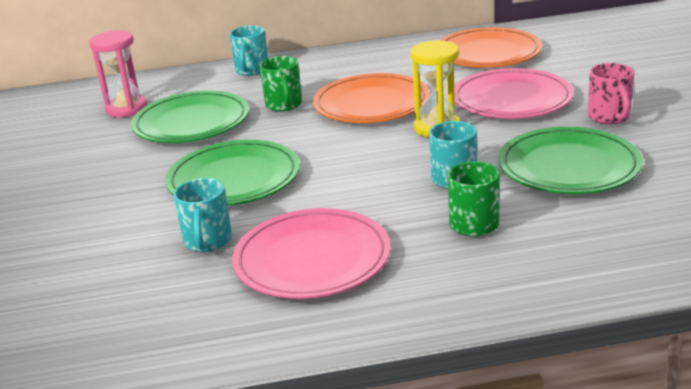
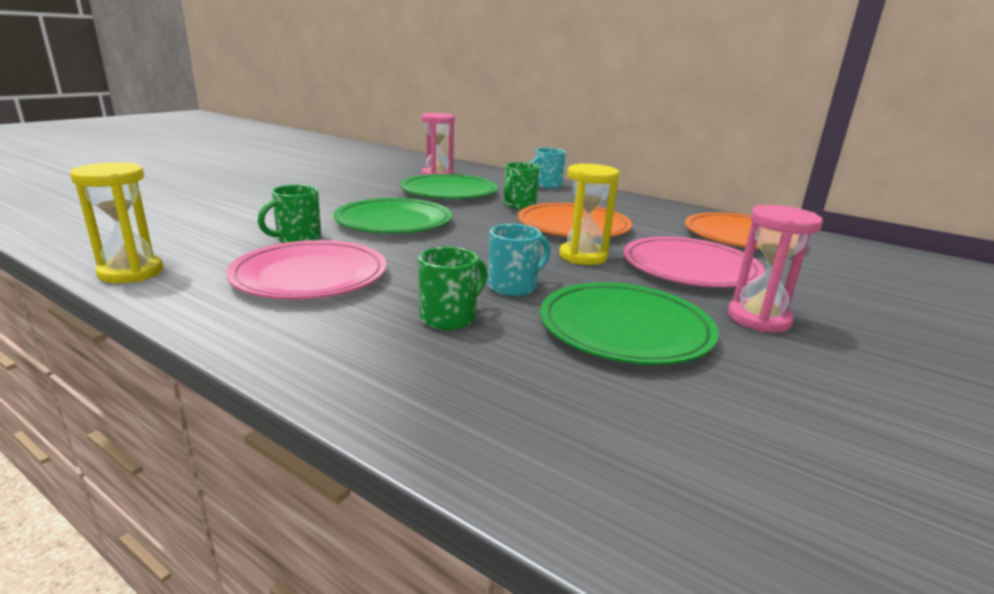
camera: 40 degrees right, 5 degrees down
(170, 353) = (131, 272): none -> yellow hourglass
(207, 241) = (297, 239): turquoise mug -> green mug
(609, 117) = (758, 319): pink mug -> pink hourglass

